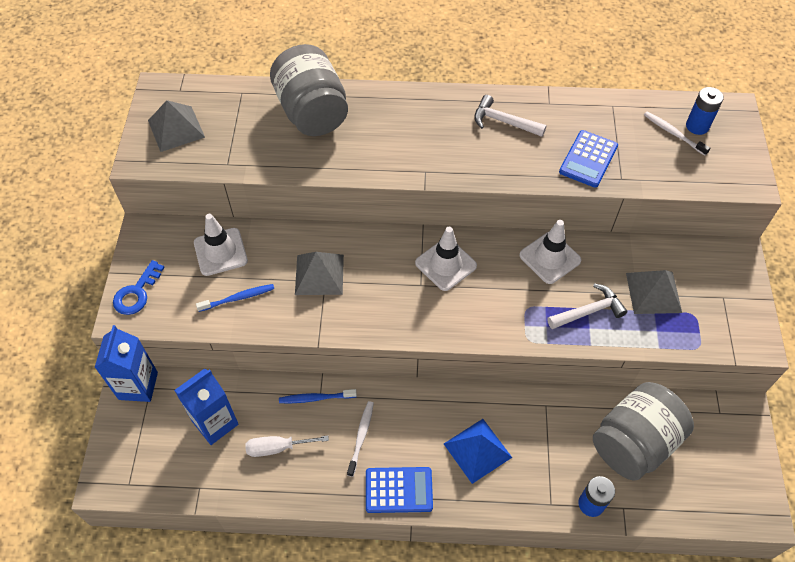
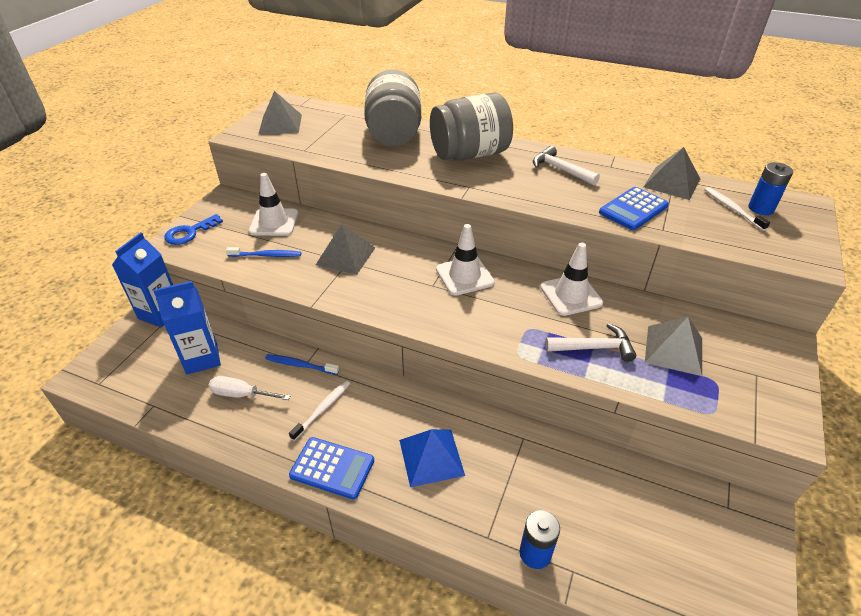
camera: 20 degrees right, 15 degrees down
(612, 112) = (671, 183): none -> grey pyramid
(634, 443) = (610, 505): grey jar -> grey jar (469, 154)

